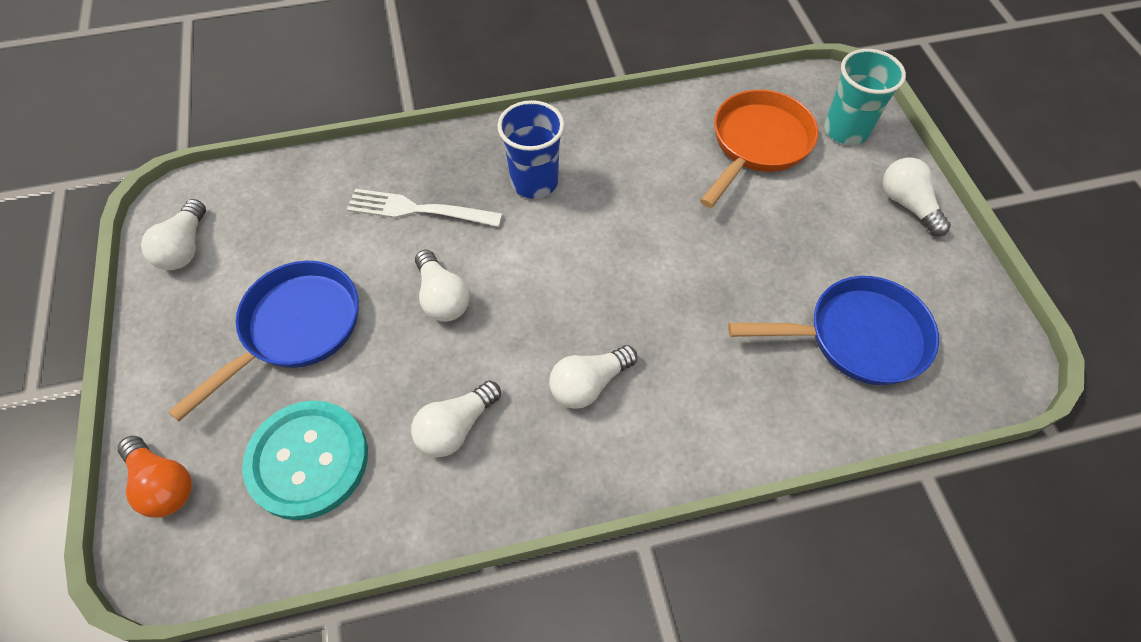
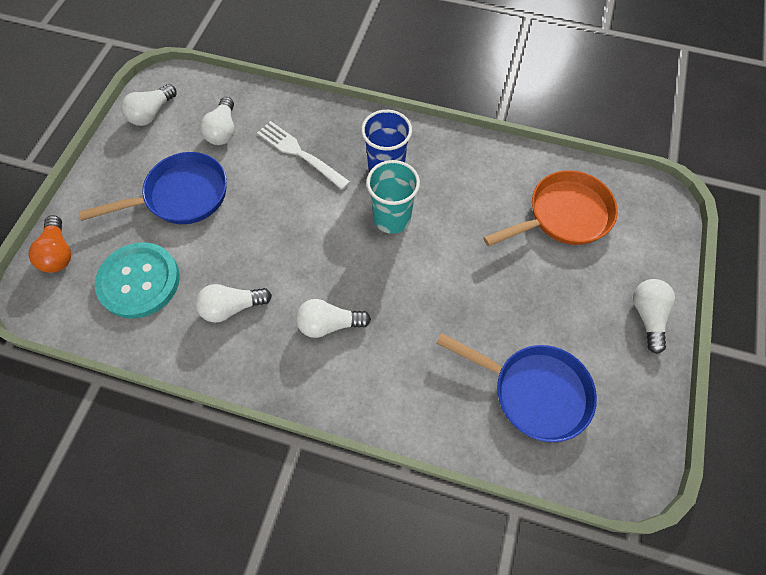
camera: 30 degrees right, 5 degrees up
(442, 297) = (277, 220): white light bulb -> white light bulb (223, 131)
(846, 130) = (641, 236): turquoise cup -> turquoise cup (392, 218)

